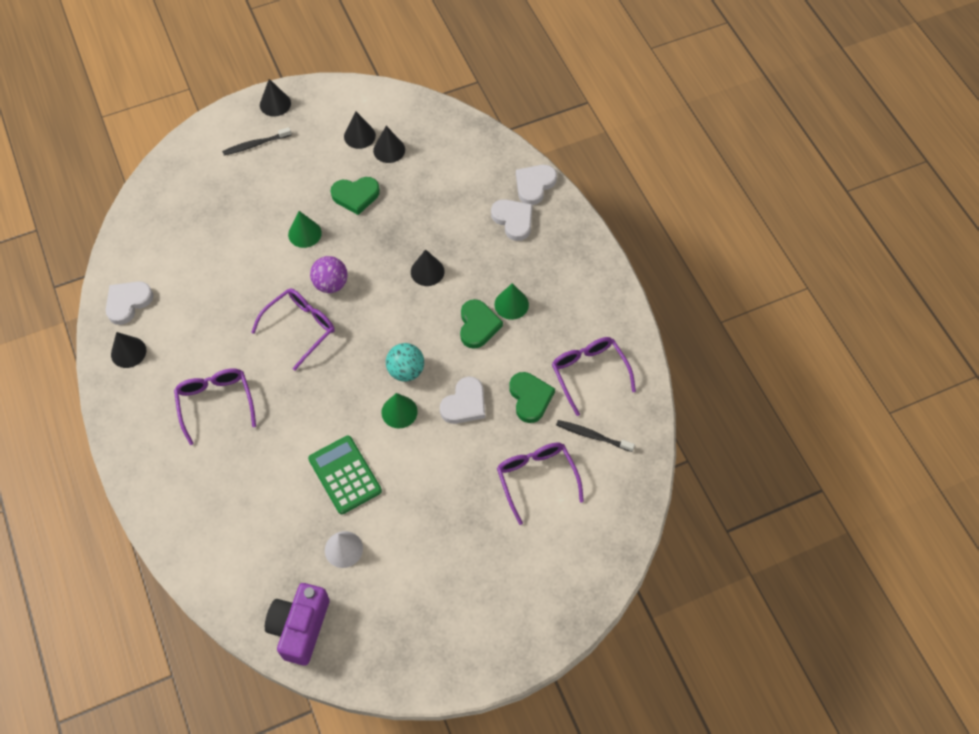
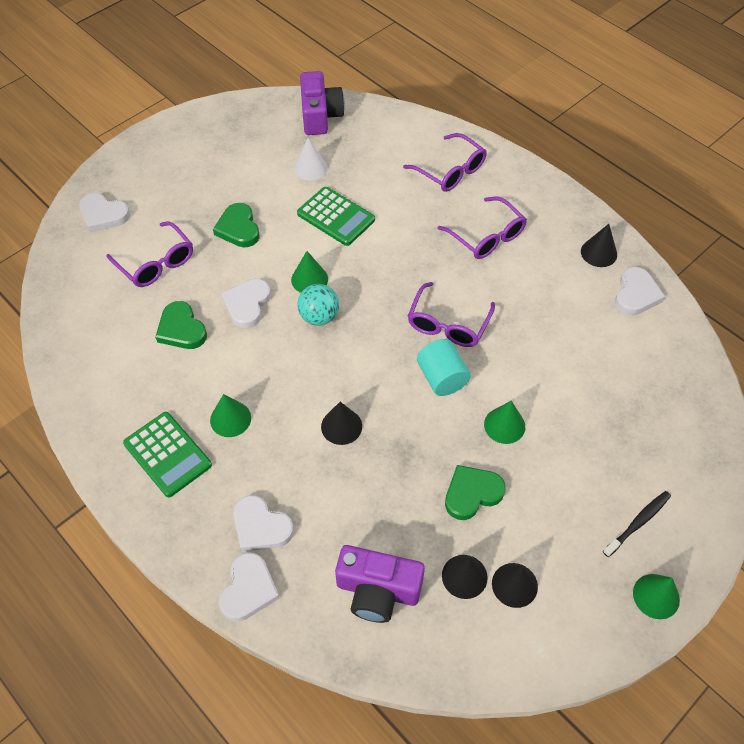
camera: 160 degrees right, 5 degrees down
(275, 104) = (656, 596): black cone -> green cone
(331, 284) = (442, 378): purple ball -> turquoise cylinder
(449, 159) = (377, 590): none -> purple camera
(478, 325) = (260, 384): green heart -> green heart (238, 228)
(568, 292) = (167, 454): none -> green calculator
(577, 559) = (103, 215): none -> white heart
(589, 373) = (124, 372): purple glasses -> purple glasses (450, 171)
(592, 436) = (108, 314): black toothbrush -> none

